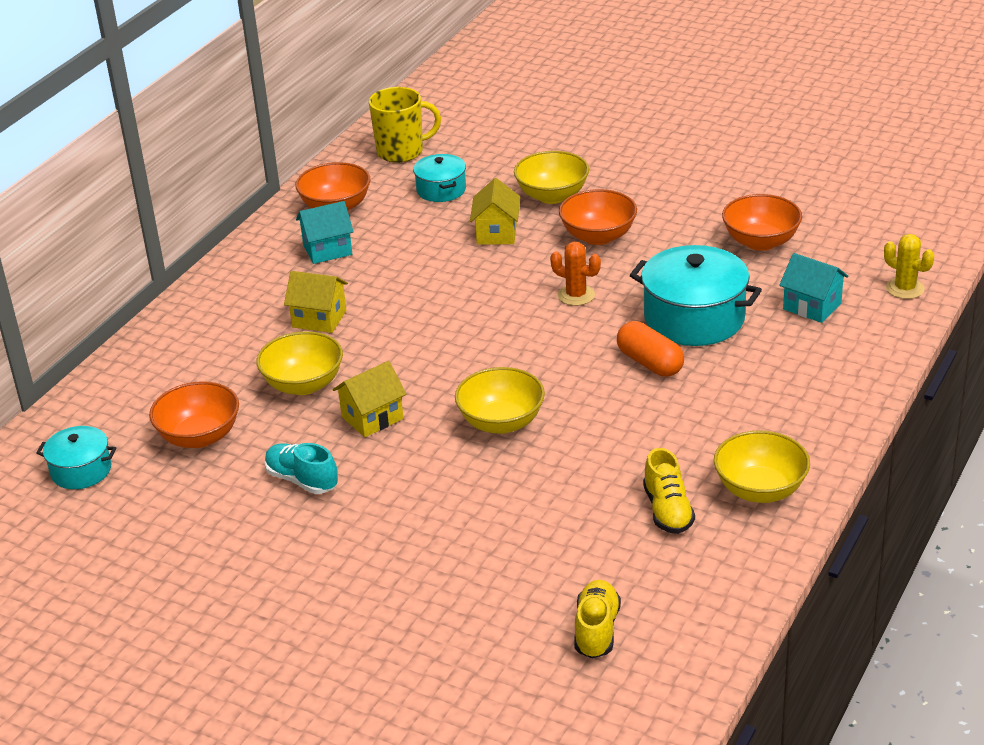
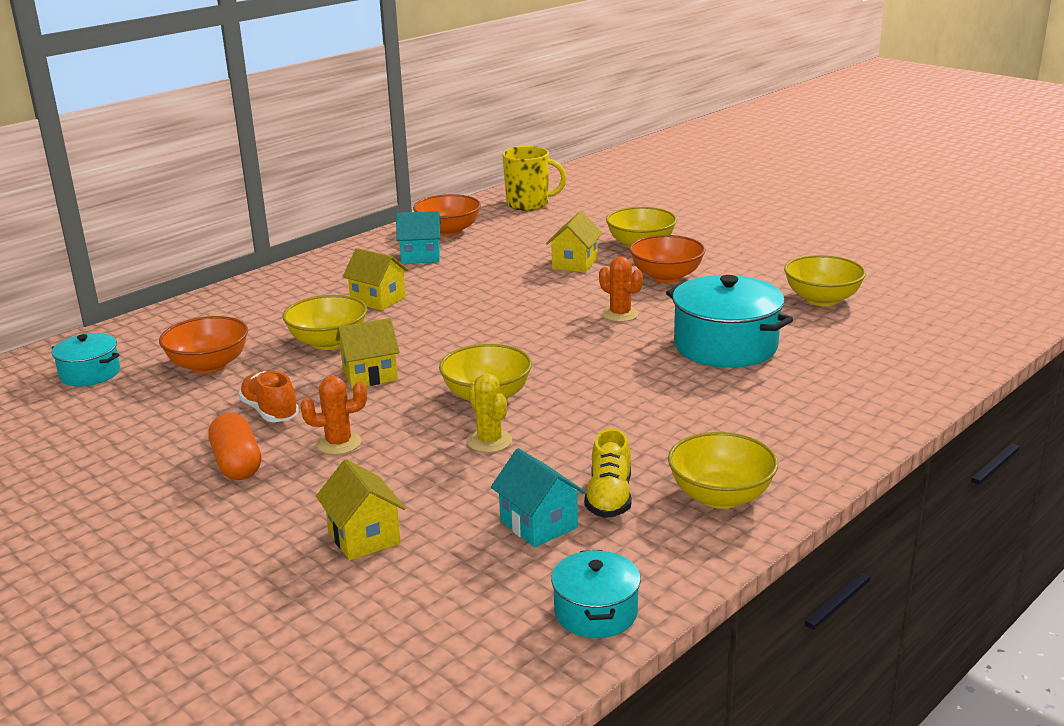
camera: 15 degrees right, 10 degrees down
(302, 480) = (270, 412): turquoise shoe -> orange shoe
(393, 503) = (339, 443): none -> orange cactus
(441, 190) = (545, 231): turquoise pot -> turquoise pot (596, 612)
(478, 595) = (364, 537): none -> yellow house
(596, 630) = (465, 595): yellow shoe -> none
(650, 363) = (662, 373): orange capsule -> orange capsule (237, 464)
(760, 242) = (822, 299): orange bowl -> yellow bowl
(812, 306) = (852, 353): turquoise house -> turquoise house (538, 524)
(905, 288) = (958, 353): yellow cactus -> yellow cactus (489, 441)

